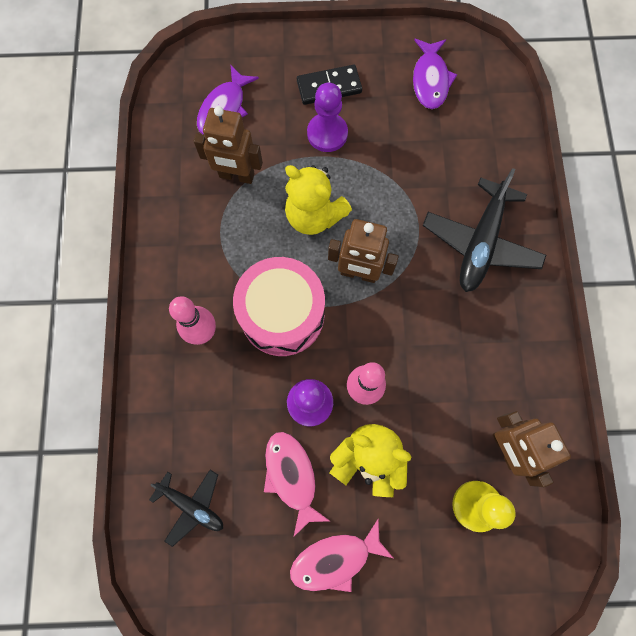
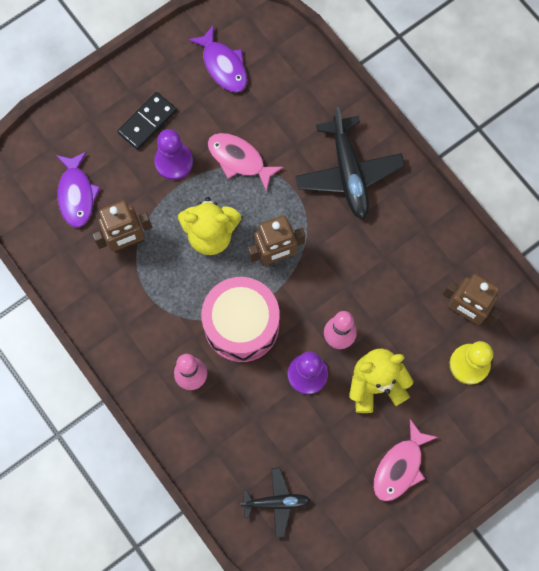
camera: 35 degrees left, 0 degrees up
(291, 476) = (331, 433): pink fish -> pink fish (239, 159)

